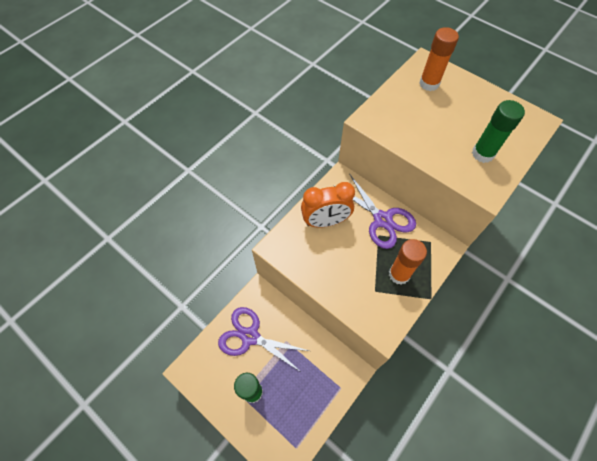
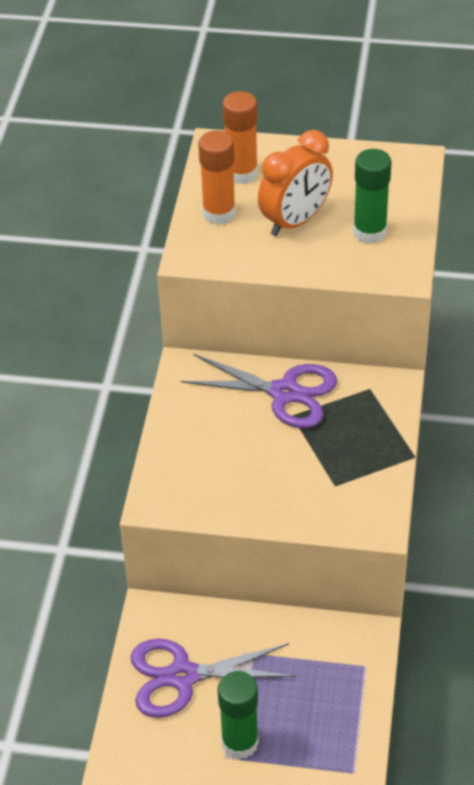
camera: 30 degrees left, 15 degrees down
(325, 221) = (204, 434): orange clock -> orange clock (295, 221)
(399, 274) = (353, 449): orange glue stick -> orange glue stick (219, 213)

